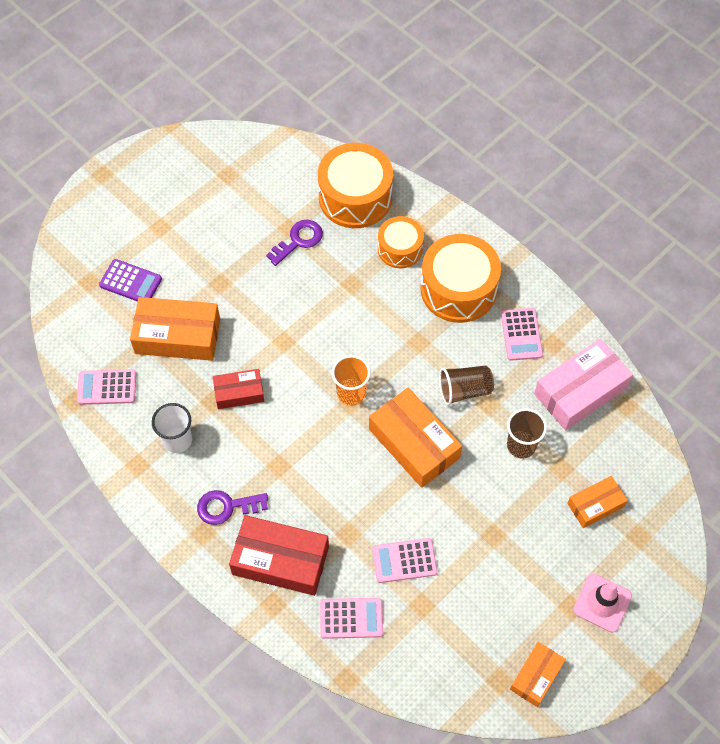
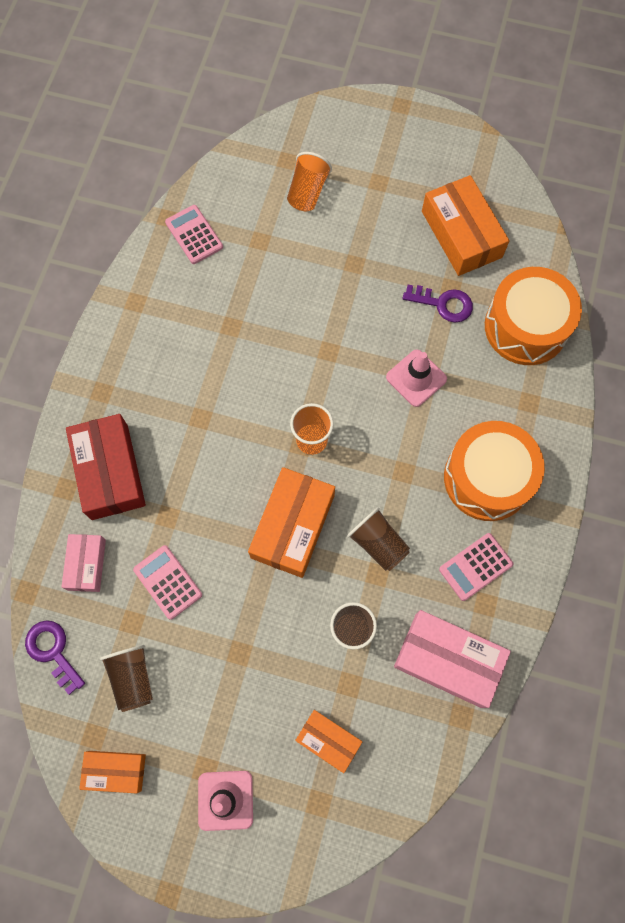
camera: 60 degrees right, 10 degrees up
(130, 282) = (307, 192): purple calculator -> orange cup
(177, 336) = (278, 260): orange box -> orange box (461, 234)
(177, 440) = (177, 320): white cup -> none
(226, 507) = (136, 397): purple key -> purple key (53, 651)
(239, 393) = (253, 343): red box -> none
(347, 292) = (416, 378): none -> pink traffic cone
(351, 618) = (86, 564): pink calculator -> pink box
(400, 249) = (496, 399): orange drum -> none
(468, 627) = (133, 678): none -> brown cup

